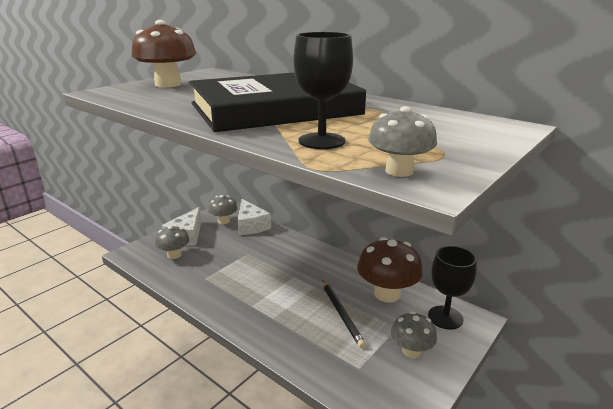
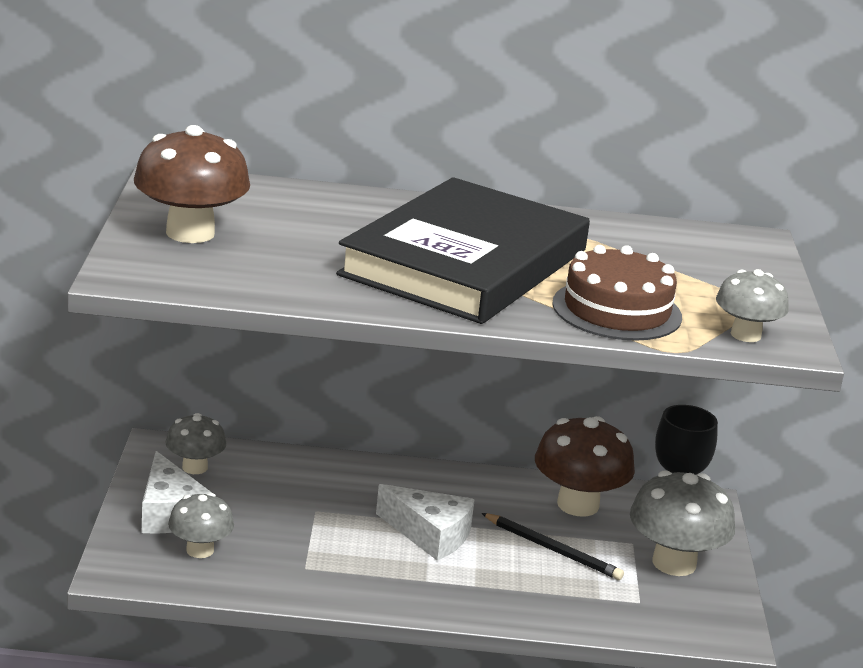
camera: 40 degrees left, 0 degrees up
(251, 225) = (254, 462): white cheese -> white cheese (430, 535)
(321, 141) = (617, 310): black goblet -> brown cake
(411, 351) = (674, 563): grey mushroom -> grey mushroom, size x1.66

